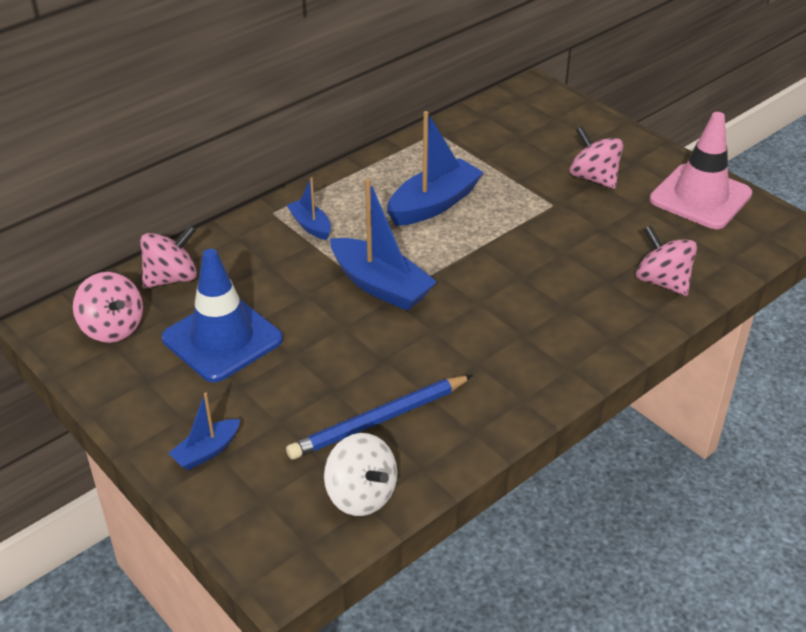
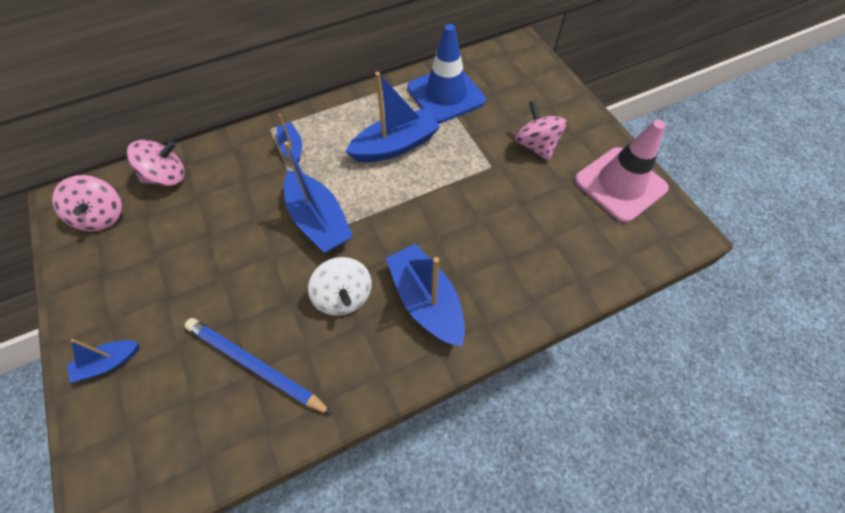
camera: 15 degrees right, 20 degrees up
(222, 339) = (175, 246): blue traffic cone -> blue traffic cone (445, 94)
(361, 495) = (204, 447): white spinning top -> white spinning top (344, 296)
(379, 420) = (255, 366): blue pencil -> blue pencil turned 45 degrees clockwise
(539, 331) = (426, 300): none -> blue boat
(662, 281) = (553, 270): pink spinning top -> none

